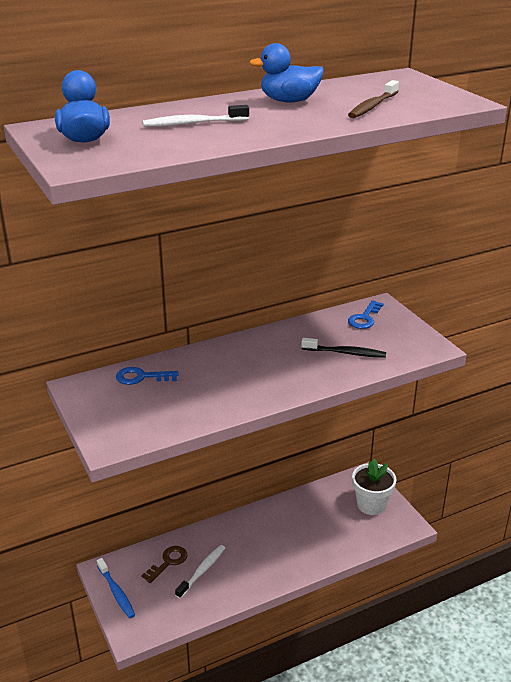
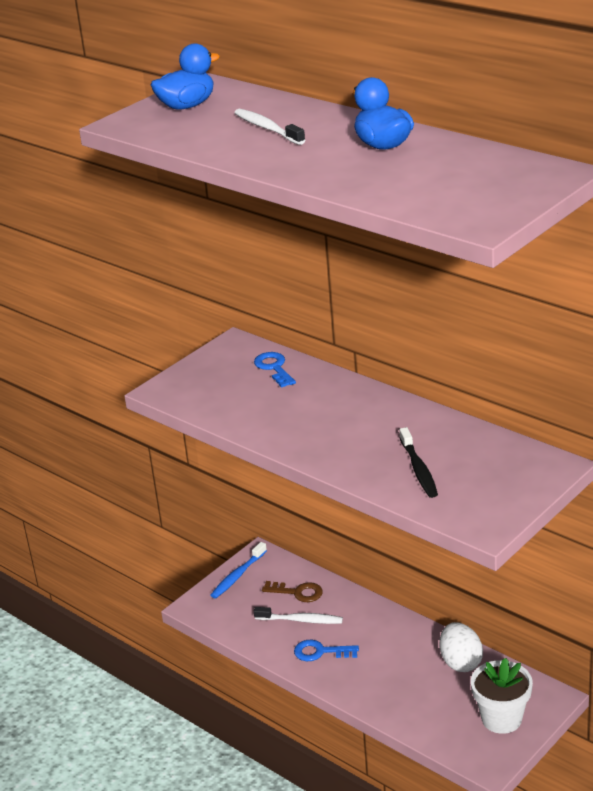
camera: 70 degrees right, 0 degrees up
(306, 503) = (460, 662): none -> white egg
(364, 318) = (511, 462): blue key -> blue key (321, 652)
(372, 106) = (407, 184): brown toothbrush -> none

